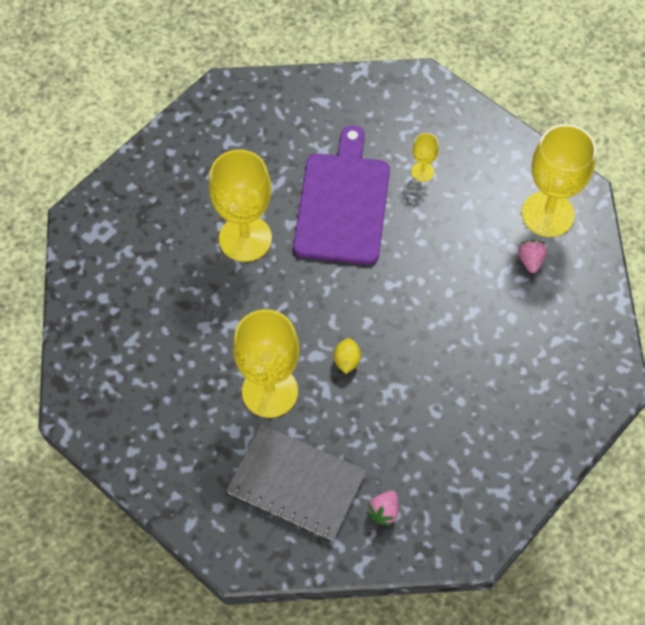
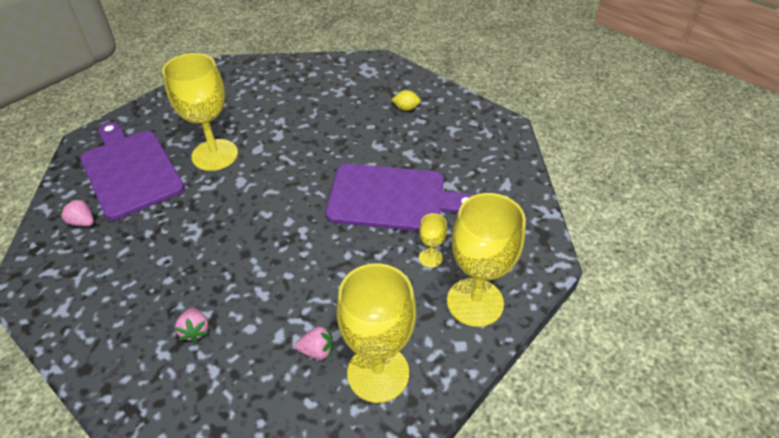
camera: 90 degrees right, 15 degrees down
(245, 238) = (358, 139): yellow goblet -> yellow goblet (475, 302)
(296, 484) = (130, 170): grey notebook -> purple cutting board
(347, 361) = (230, 200): yellow lemon -> yellow lemon (406, 108)
(518, 363) = (195, 330): none -> pink strawberry

